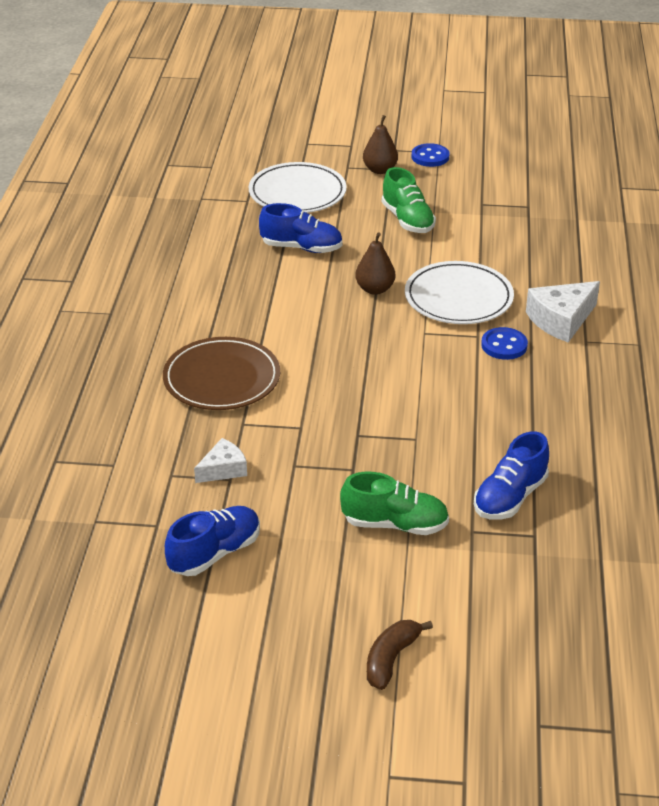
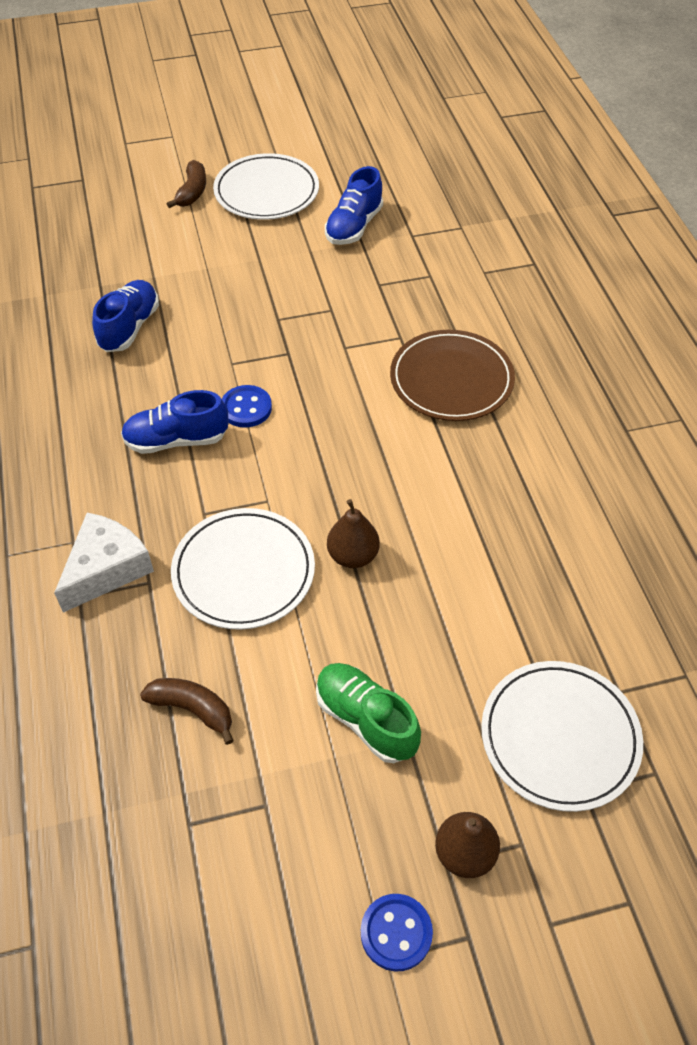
camera: 160 degrees right, 15 degrees up
(223, 469) = (389, 291): white cheese -> none
(294, 633) = (266, 191): none -> white plate
(301, 248) = (483, 607): blue shoe -> blue shoe (176, 440)
(395, 524) = (222, 281): green shoe -> none
(504, 345) = (169, 506): blue button -> blue button (246, 408)
(514, 244) = (193, 709): none -> brown banana

